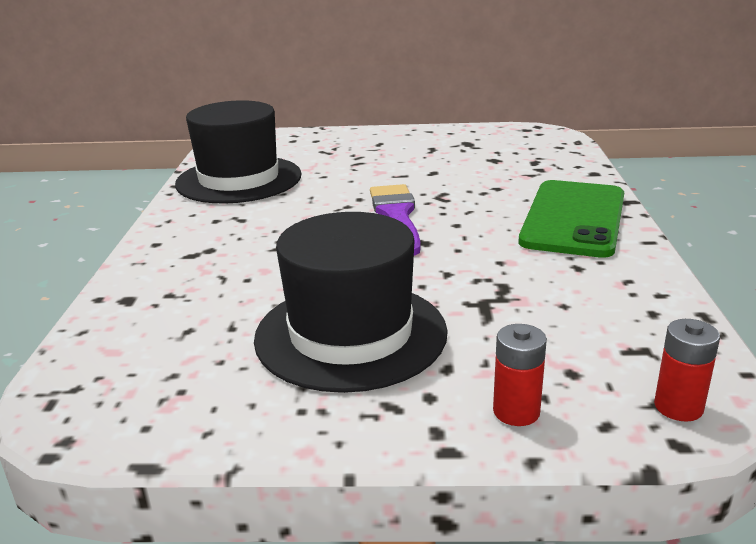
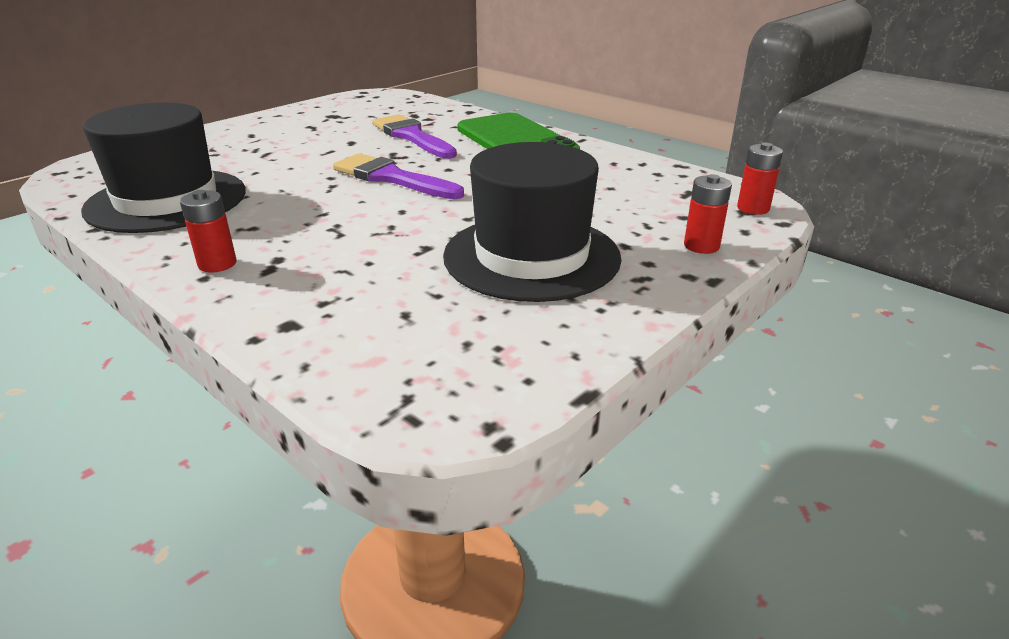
camera: 50 degrees left, 5 degrees up
(177, 237) = (217, 264): none -> red battery
(489, 183) = (412, 136): none -> purple brush

